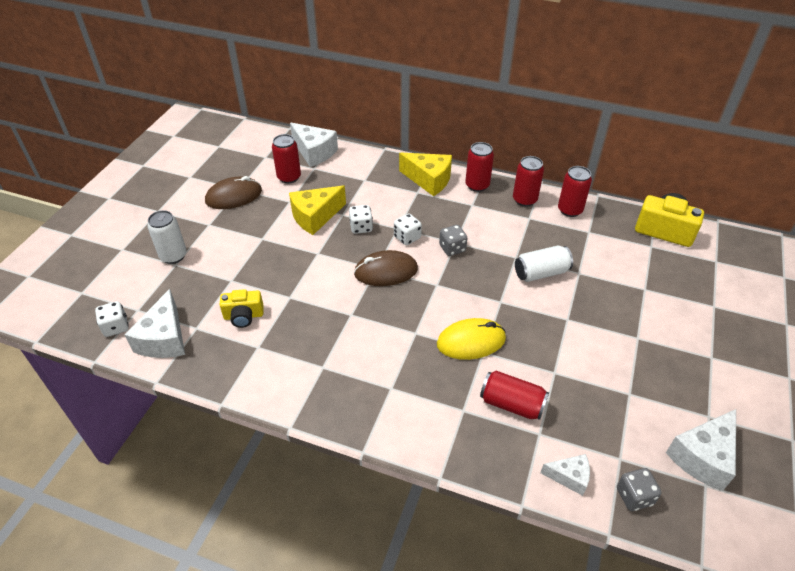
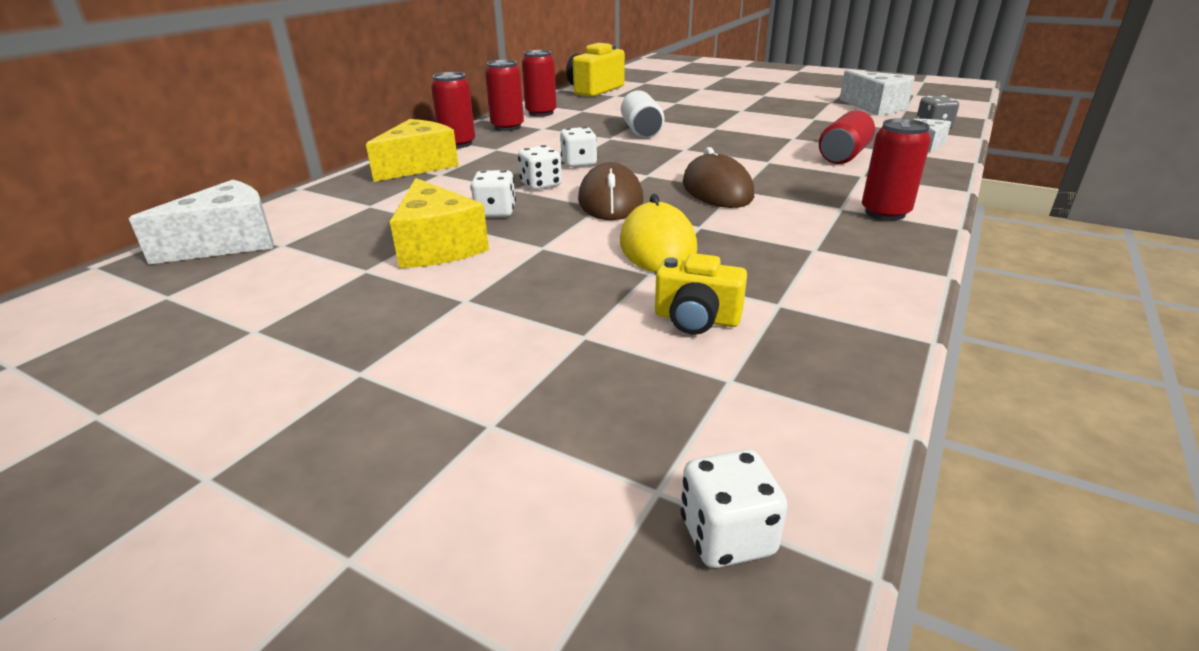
camera: 80 degrees left, 15 degrees down
(164, 339) = (768, 428): white cheese -> none
(173, 256) = (452, 430): white can -> none
(234, 196) = (278, 336): brown mouse -> brown mouse (717, 190)
(243, 316) = (696, 319): yellow camera -> yellow camera turned 105 degrees clockwise
(289, 177) = (282, 269): red can -> red can (885, 213)
(452, 248) = (579, 163): grey dice -> white dice
(471, 341) = (752, 165): yellow mouse -> yellow mouse (657, 246)

